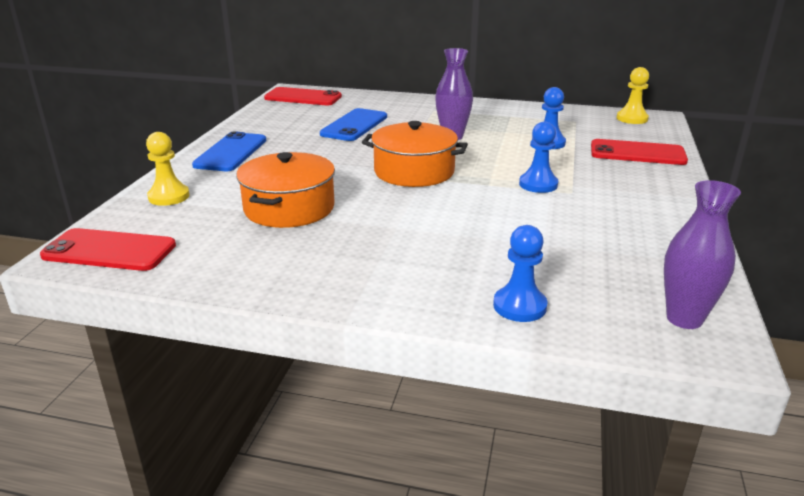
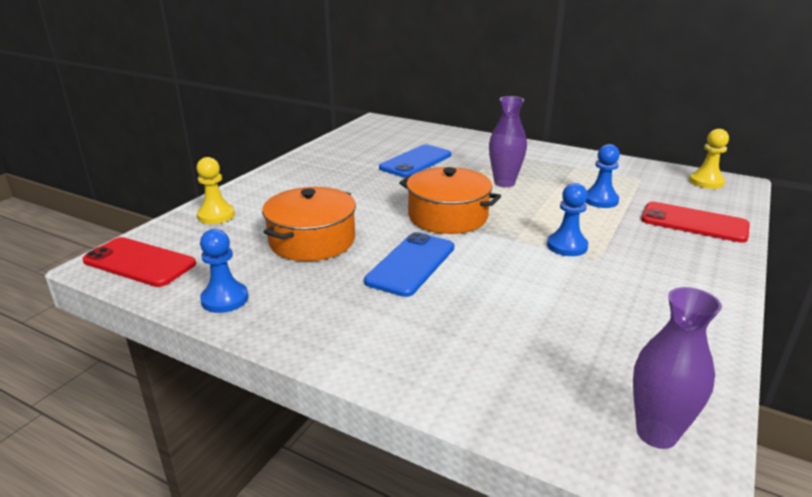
camera: 15 degrees right, 0 degrees up
(231, 152) = (291, 178): blue phone -> blue phone (411, 264)
(303, 97) = (383, 128): red phone -> none
(519, 306) = (479, 384): blue pawn -> blue pawn (225, 299)

